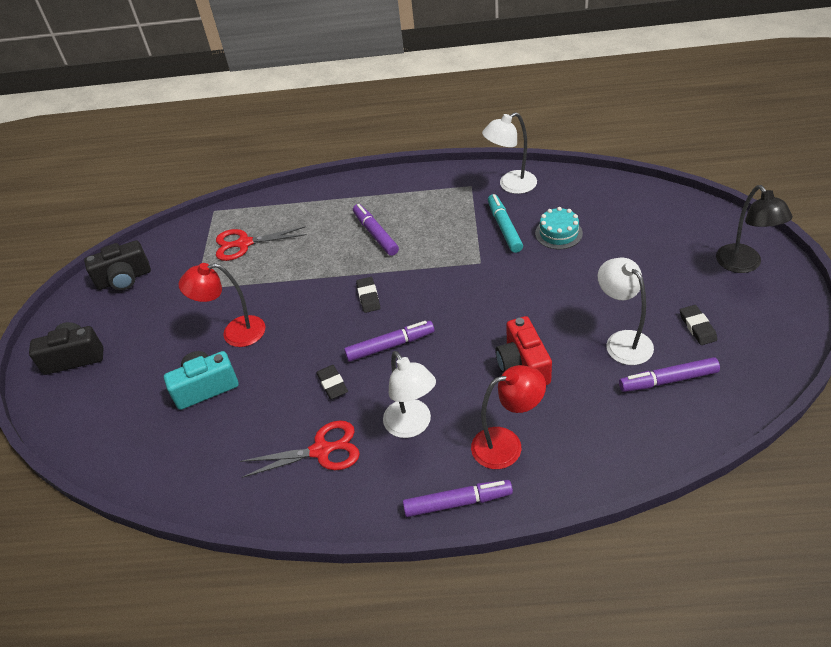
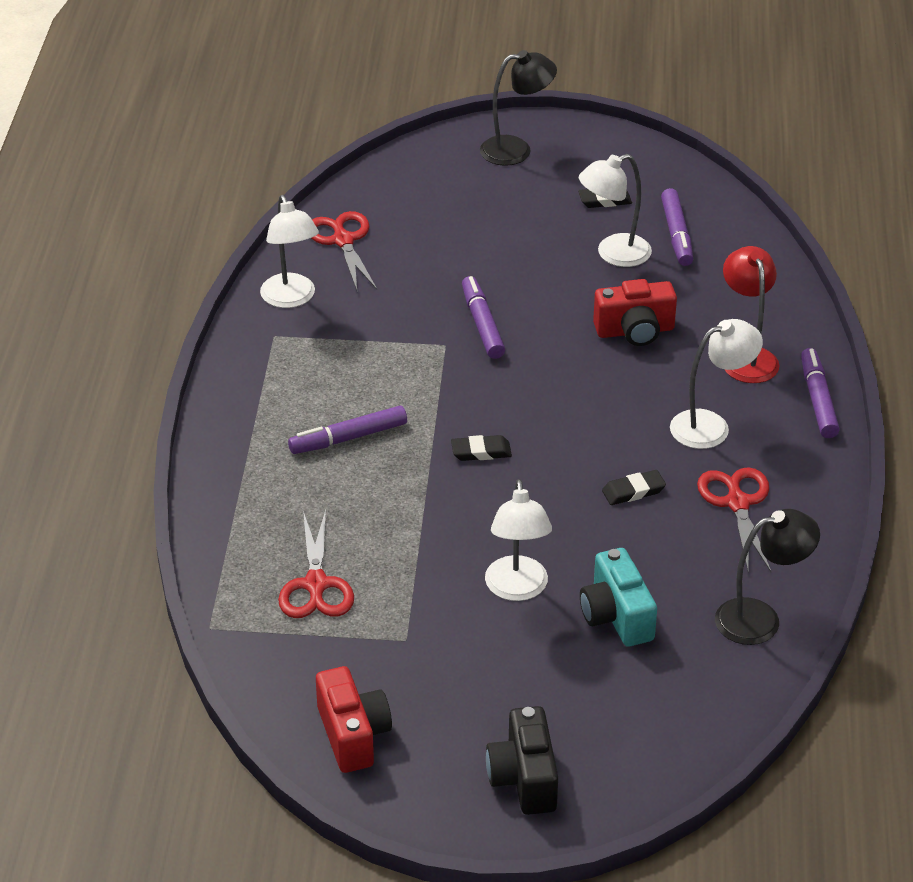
camera: 90 degrees left, 5 degrees down
(124, 279) = (353, 735): black camera -> red camera
(195, 474) = (760, 618): none -> black lamp
(235, 333) = (517, 589): red lamp -> white lamp
(390, 346) = (578, 436): purple marker -> purple marker (482, 324)
(504, 228) = (382, 315): turquoise marker -> none
(558, 233) = (411, 272): turquoise cake -> none
(583, 196) = (343, 240): none -> red scissors

